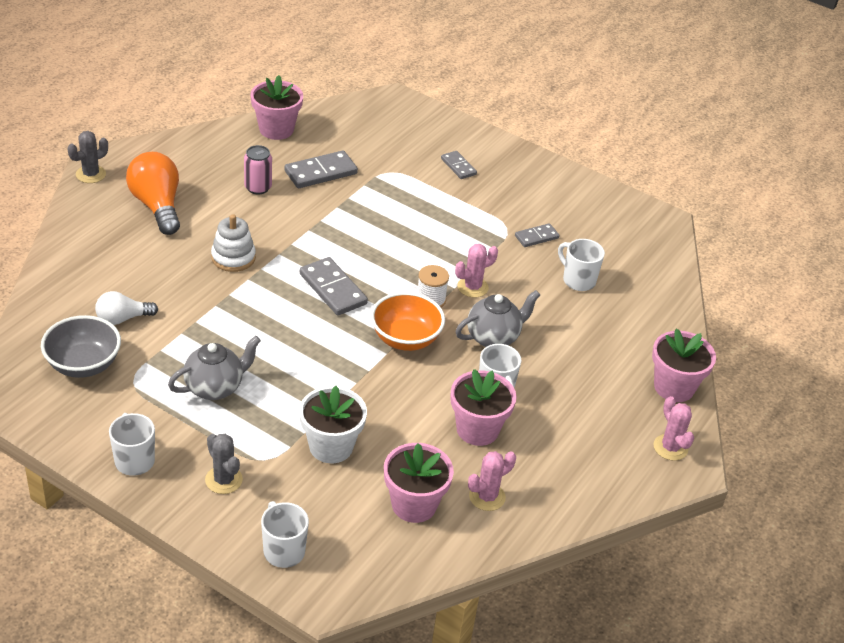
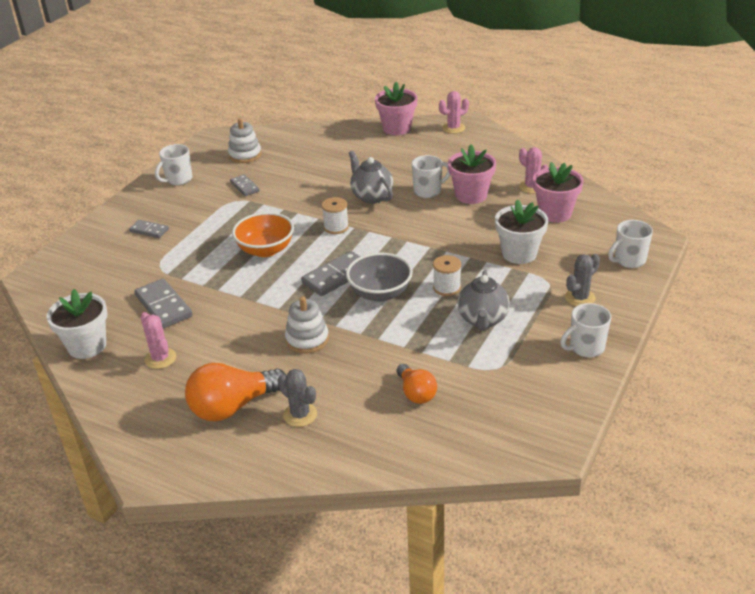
camera: 90 degrees left, 5 degrees down
(83, 364) = (488, 404): grey bowl -> grey bowl (380, 293)
(91, 174) = (179, 474): grey cactus -> grey cactus (300, 415)
(123, 318) = (416, 393): white light bulb -> orange light bulb
(215, 387) = (482, 320): grey teapot -> grey teapot turned 135 degrees counterclockwise
(258, 187) = (192, 342): pink can -> none
(276, 129) = (87, 346): pink flower pot -> white flower pot
(283, 370) = (447, 288): none -> white spool
(405, 339) = (387, 234): orange bowl -> orange bowl (265, 250)
(458, 166) = (149, 230): grey domino -> grey domino turned 60 degrees clockwise
(472, 287) = (315, 210): pink cactus -> pink cactus (160, 358)
(578, 280) = (294, 167): white mug -> white mug (178, 180)
(614, 242) = (245, 155): none -> white stacking toy

